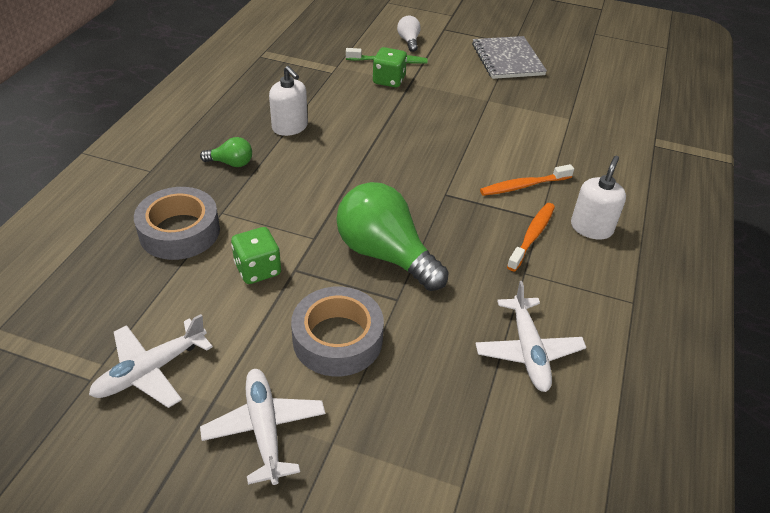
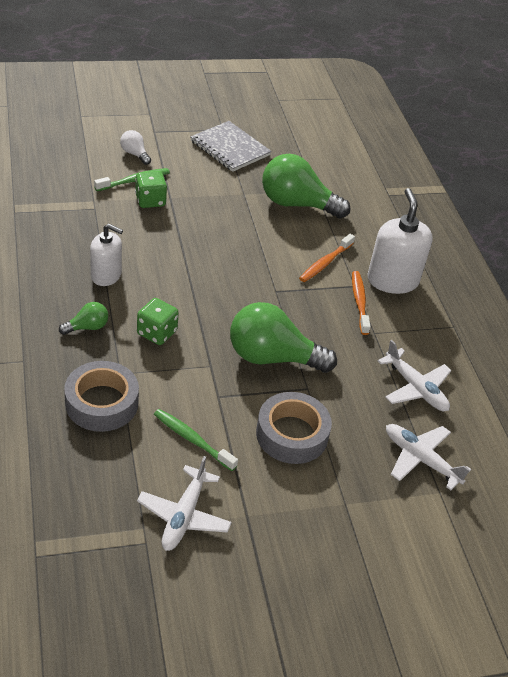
camera: 35 degrees left, 0 degrees up
(230, 299) = (192, 439): none -> green toothbrush
(258, 269) = (191, 408): green dice -> green dice (157, 333)
(265, 429) = (297, 516): white plane -> white plane (420, 459)
(537, 124) = (297, 204): none -> green light bulb
(591, 228) = (392, 280): white soap dispenser -> white soap dispenser, size x1.54

